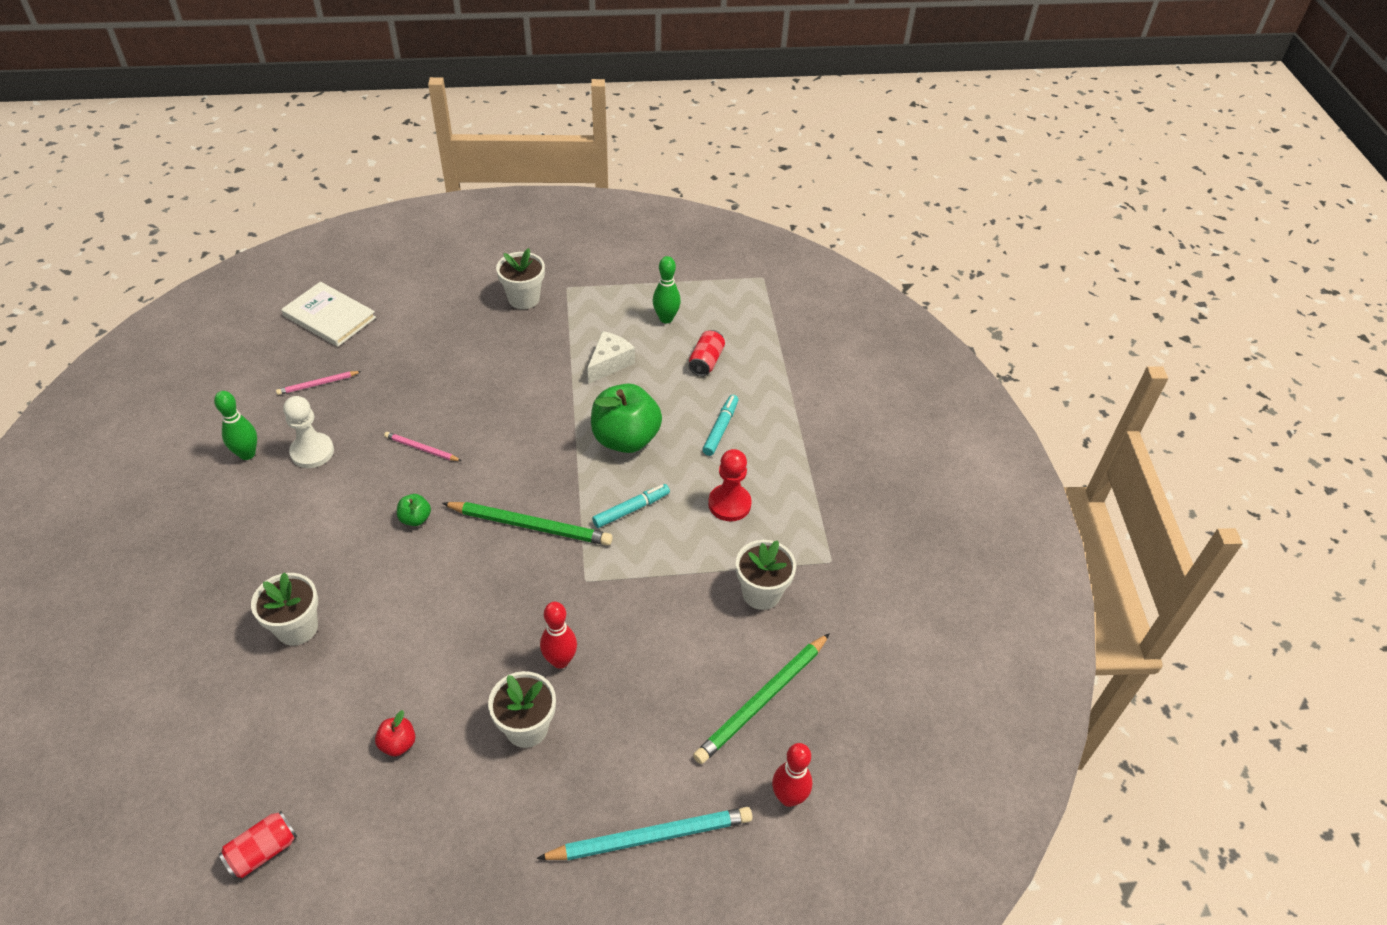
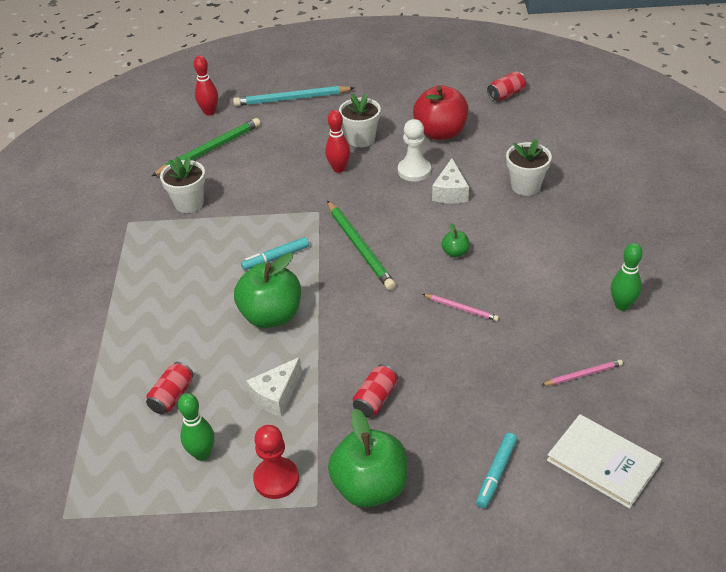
camera: 170 degrees left, 5 degrees down
(312, 452) = (562, 306): white pawn -> white pawn (414, 171)
(398, 744) = (440, 133): red apple -> red apple, size x2.26
(404, 615) = (450, 192): none -> white cheese
(517, 361) = (375, 399): none -> red can
(524, 298) = (370, 487): white flower pot -> green apple
(530, 525) = (360, 247): green pencil -> green pencil turned 135 degrees counterclockwise
(720, 429) = (180, 324): turquoise marker -> turquoise marker (496, 473)
(729, 504) = (193, 261): red pawn -> red pawn (276, 479)

